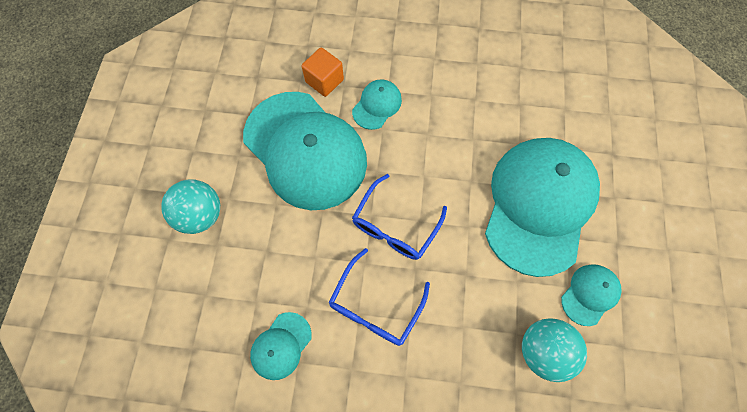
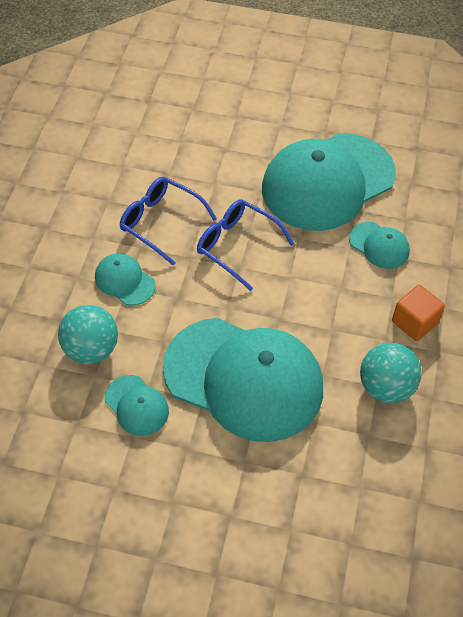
camera: 95 degrees right, 15 degrees down
(201, 214) = (267, 106): turquoise ball -> turquoise ball (385, 387)
(281, 346) = (139, 155): turquoise cap -> turquoise cap (124, 281)
(324, 81) = (411, 203): orange cube -> orange cube (414, 322)

